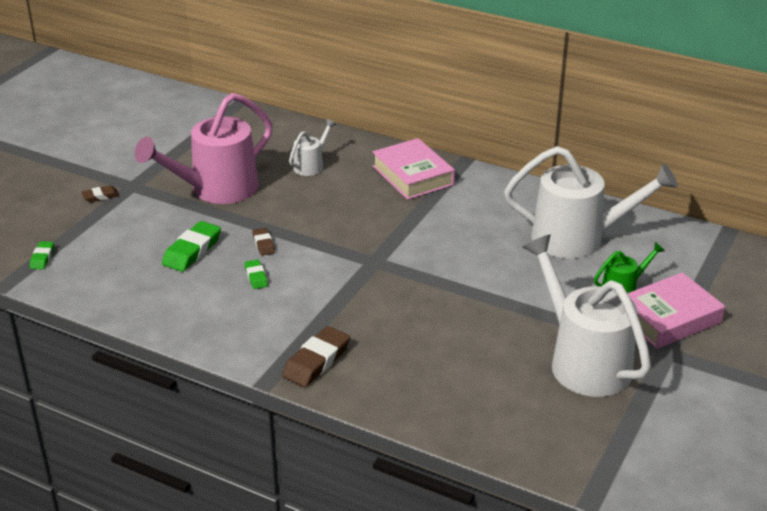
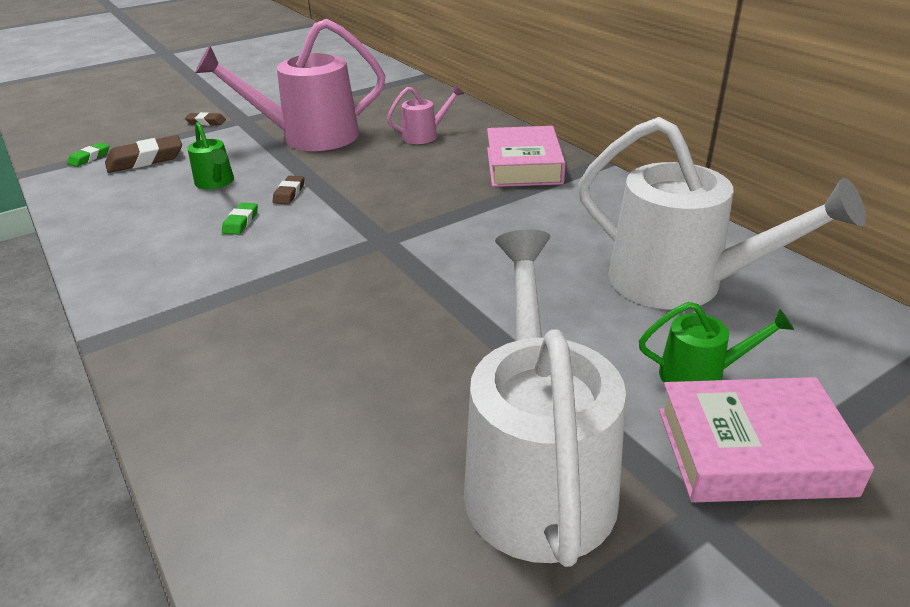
camera: 30 degrees right, 0 degrees up
(192, 251) = (216, 183): green eraser -> green watering can
(311, 165) = (425, 135): white watering can -> pink watering can
(316, 361) = (179, 336): brown eraser -> brown eraser (145, 160)

